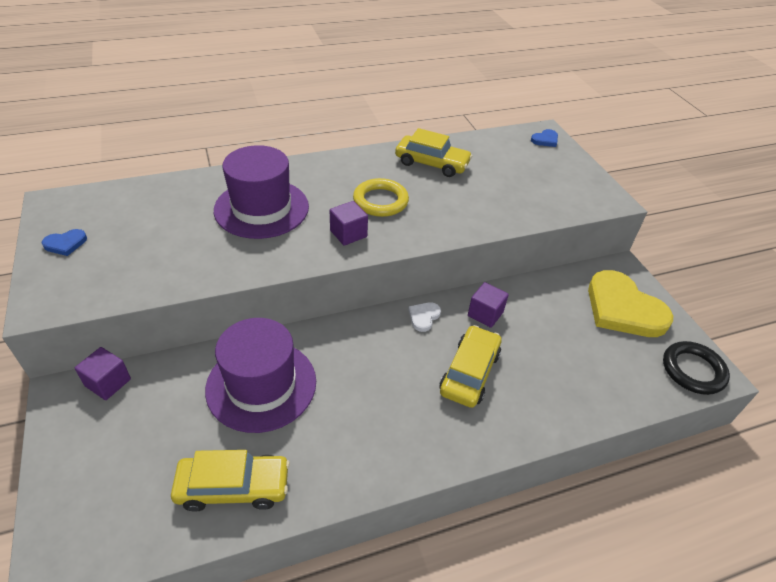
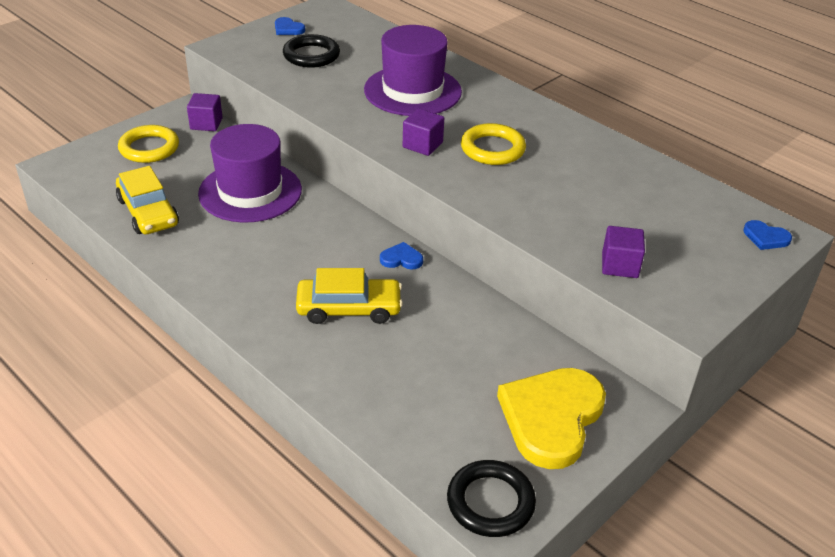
camera: 65 degrees right, 5 degrees down
(108, 451) = (149, 148): none -> yellow ring
(137, 246) = (311, 55): none -> black ring
(423, 317) = (401, 259): white heart -> blue heart
(432, 163) = (599, 163): yellow car -> none
(485, 314) = (442, 301): purple cube -> purple cube (619, 265)

